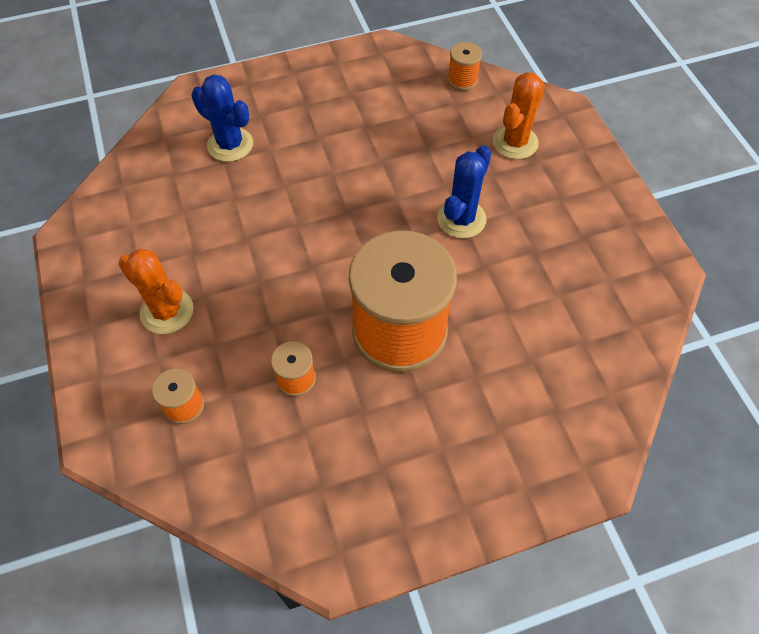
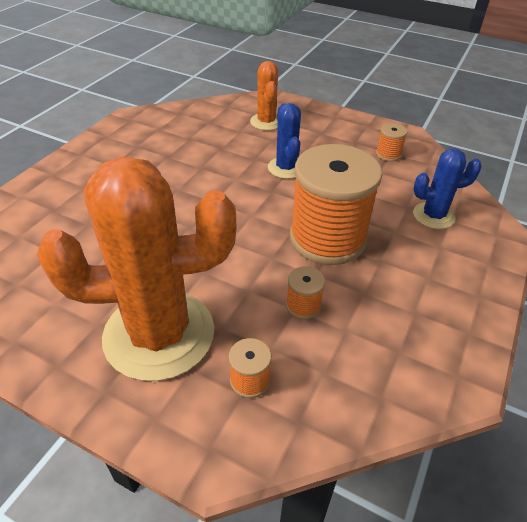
camera: 45 degrees left, 15 degrees down
(167, 311) = (159, 334): orange cactus -> orange cactus, size x2.08
(230, 145) = (82, 212): blue cactus -> blue cactus (433, 216)
(462, 80) = (199, 110): orange spool -> orange spool (388, 154)

